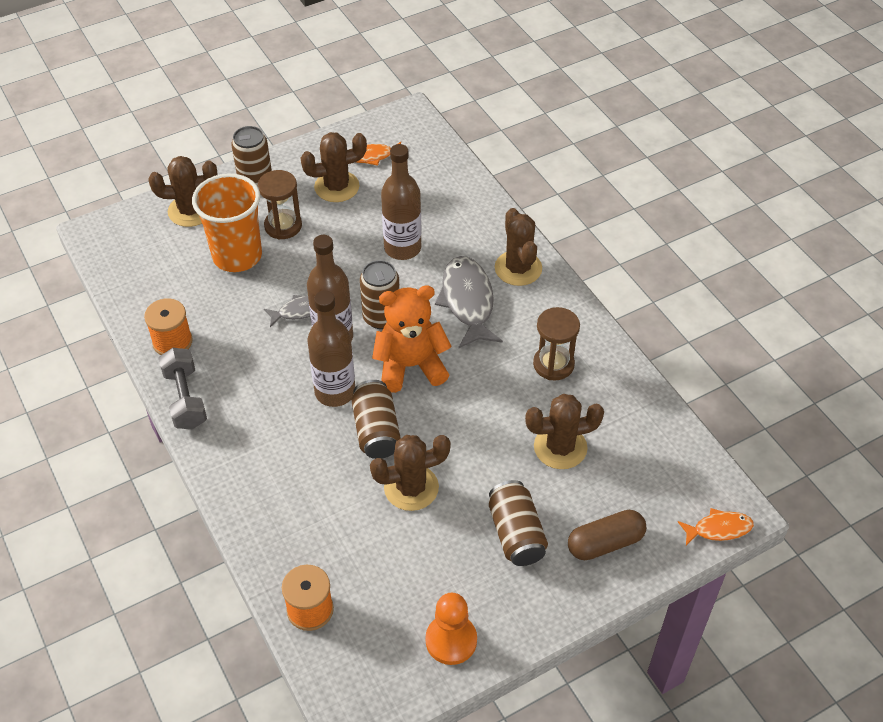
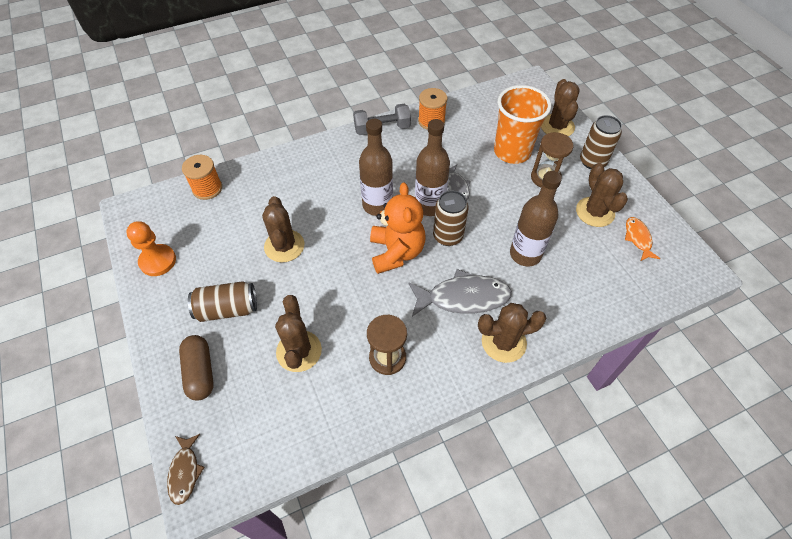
camera: 95 degrees right, 5 degrees up
(376, 430) = (338, 228): brown can -> none
(719, 529) = (185, 472): orange fish -> brown fish

